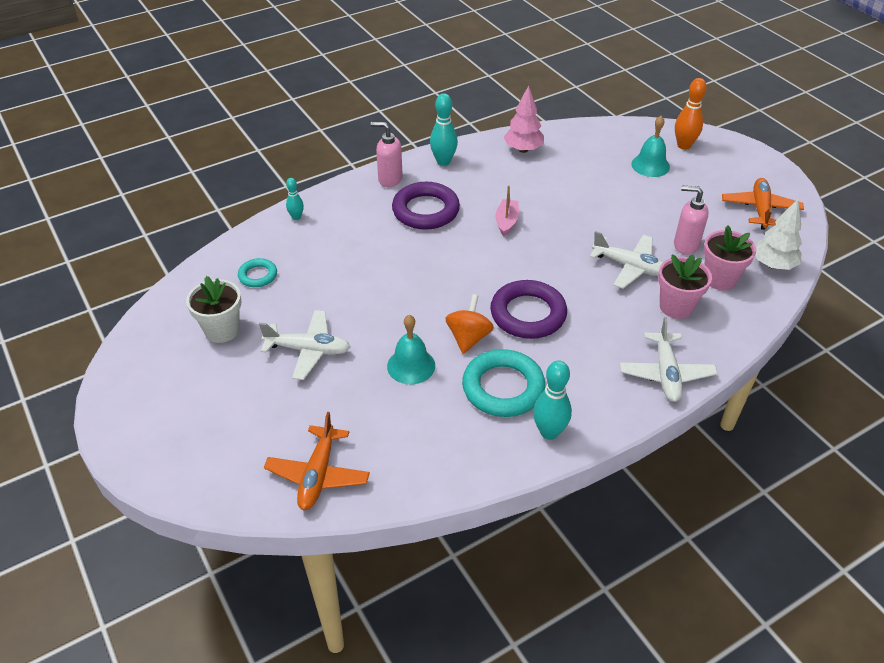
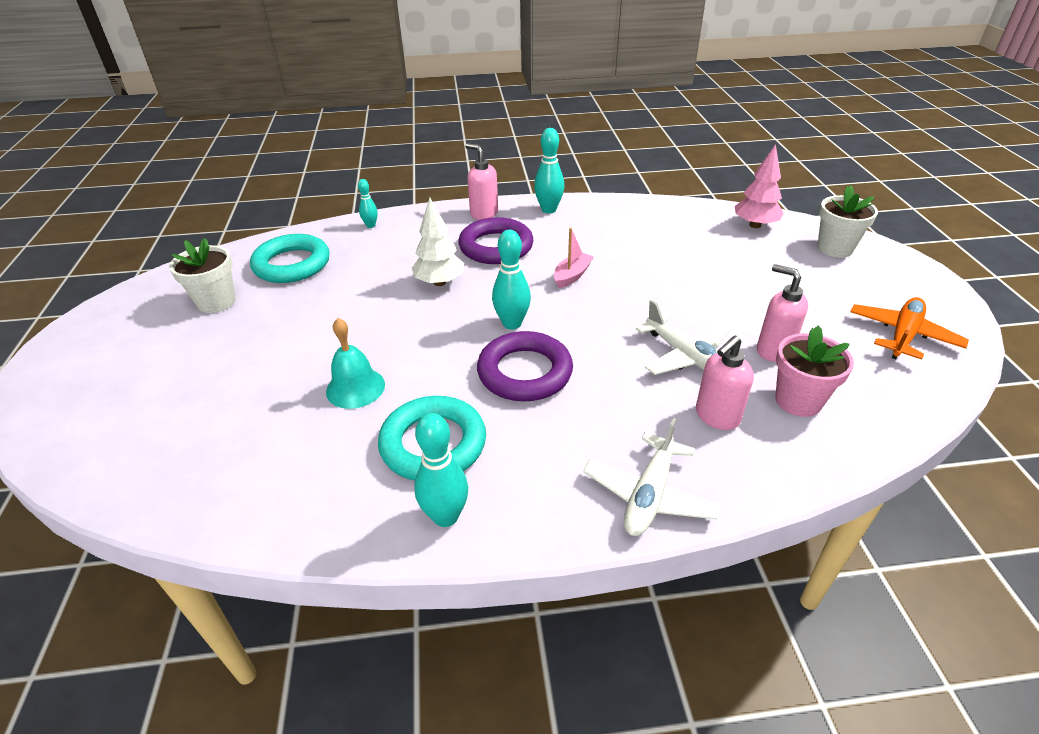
camera: 25 degrees right, 5 degrees down
(258, 275) = (292, 264): turquoise ring -> turquoise ring, size x1.87
(308, 350) = (272, 342): white plane -> none
(318, 474) = (162, 470): orange plane -> none
(468, 338) = (439, 378): orange spinning top -> none
(490, 277) = (512, 324): none -> turquoise bowling pin
(523, 149) = (640, 216): pink tree -> pink tree (755, 225)
(650, 165) = (779, 259): turquoise bell -> none
(676, 307) = (716, 417): pink flower pot -> pink soap dispenser
(684, 145) = (834, 248): orange bowling pin -> white flower pot
(773, 265) = (887, 404): white tree -> white tree (439, 282)

